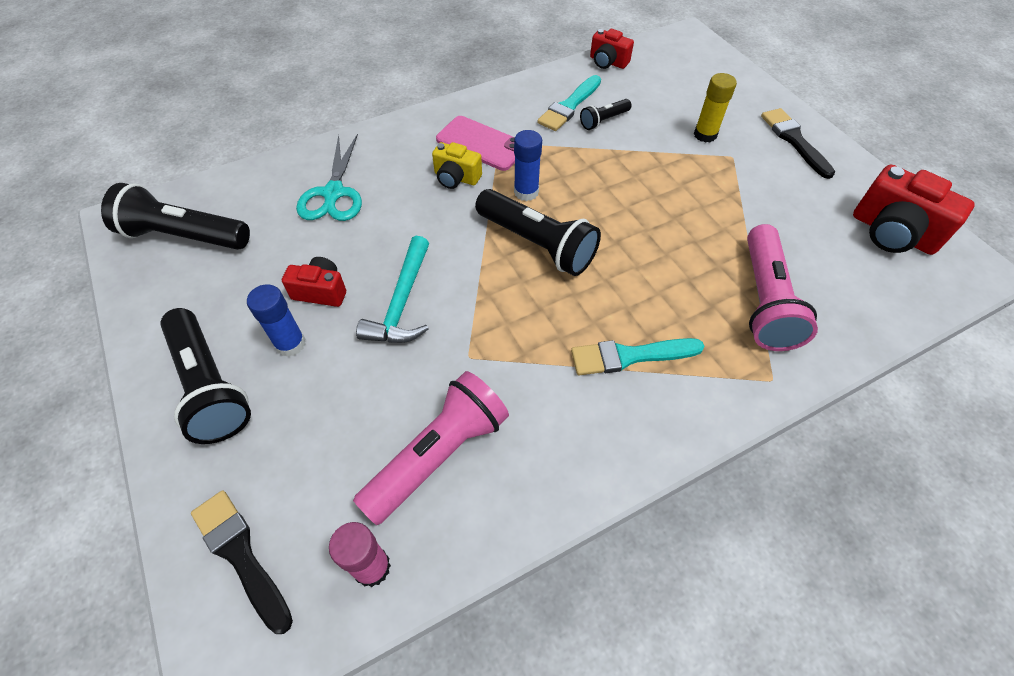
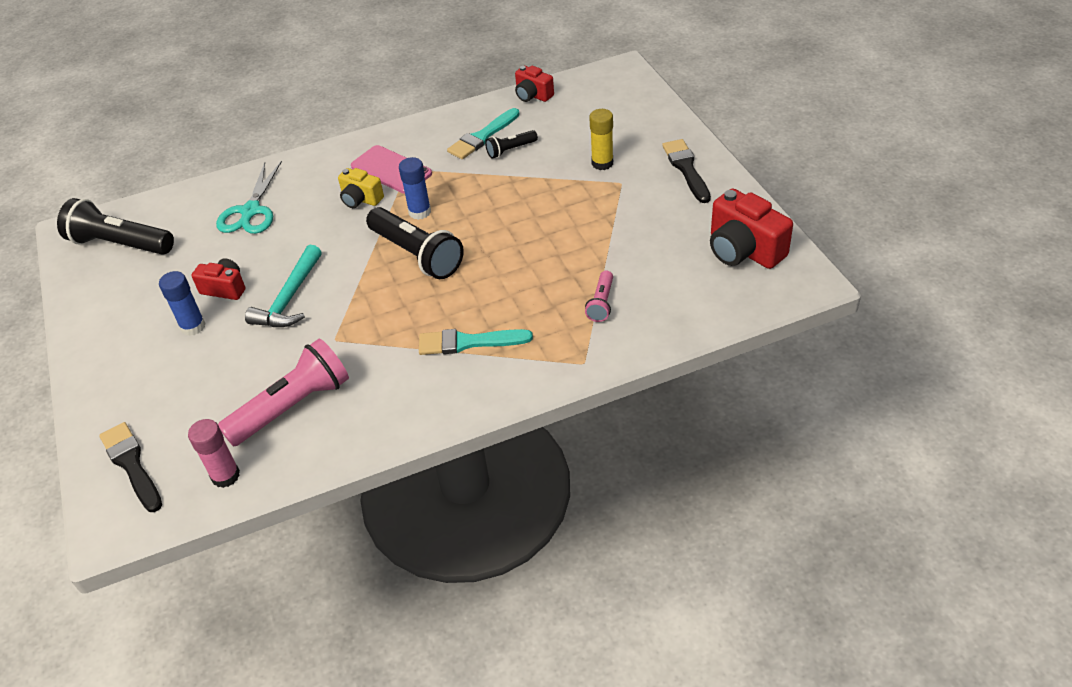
camera: 10 degrees right, 10 degrees down
(210, 386) = (125, 355): black flashlight -> none
(764, 301) = (601, 303): pink flashlight -> pink flashlight, size x0.50

